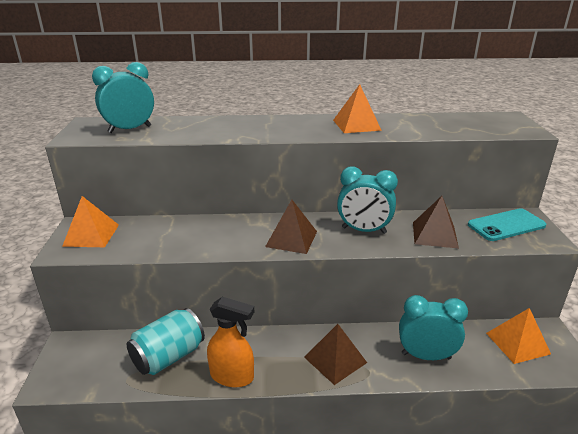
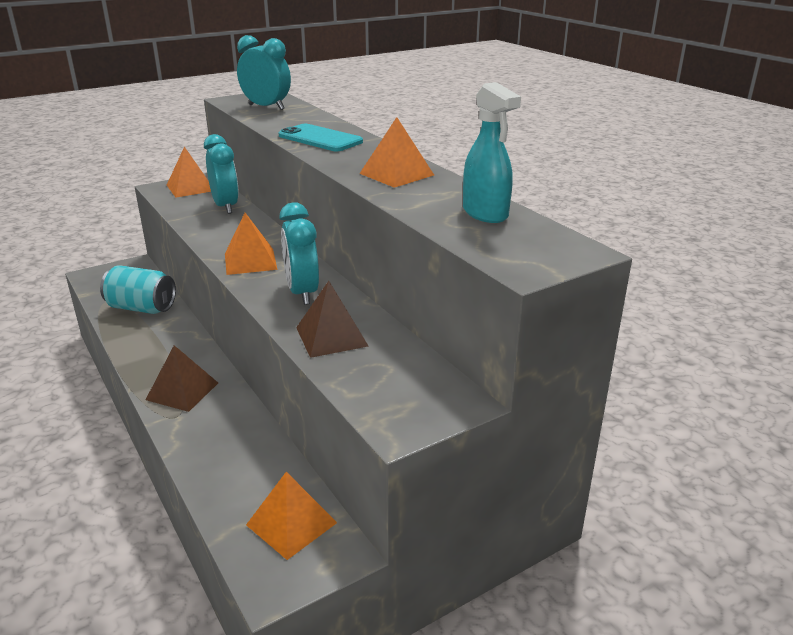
camera: 60 degrees right, 0 degrees up
(232, 376) = (131, 344): orange spray bottle -> none
(291, 239) = (250, 261): brown pyramid -> orange pyramid
(426, 356) = (221, 449): turquoise clock -> turquoise clock (225, 206)
(445, 121) = (485, 213): none -> turquoise spray bottle
(506, 225) = (410, 386): turquoise phone -> turquoise phone (320, 139)

